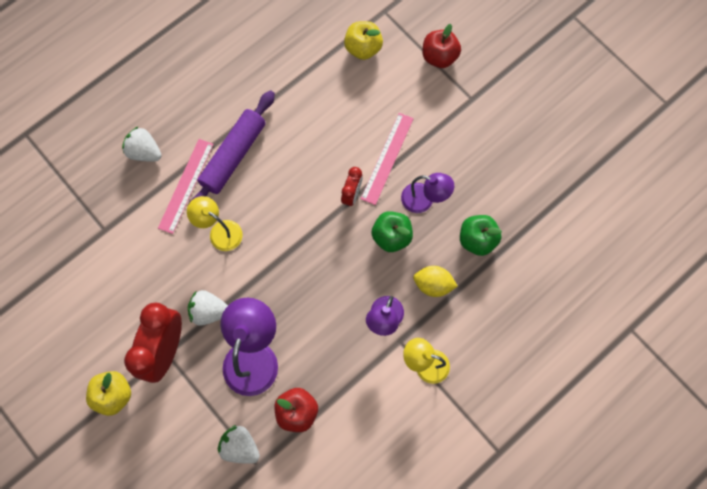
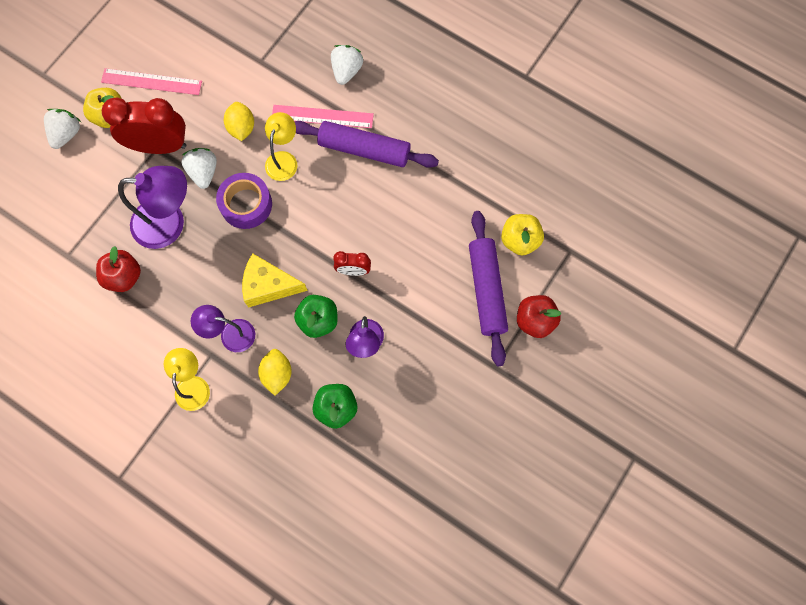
camera: 75 degrees right, 0 degrees up
(172, 264) = (241, 128): none -> yellow lemon
(240, 446) = (83, 235): white strawberry -> white strawberry (66, 134)
(256, 277) = (246, 204): none -> purple tape
(345, 273) = (269, 286): none -> yellow cheese
(387, 158) = (402, 295): pink ruler -> pink ruler (151, 82)
(401, 87) = (486, 290): none -> purple rolling pin

